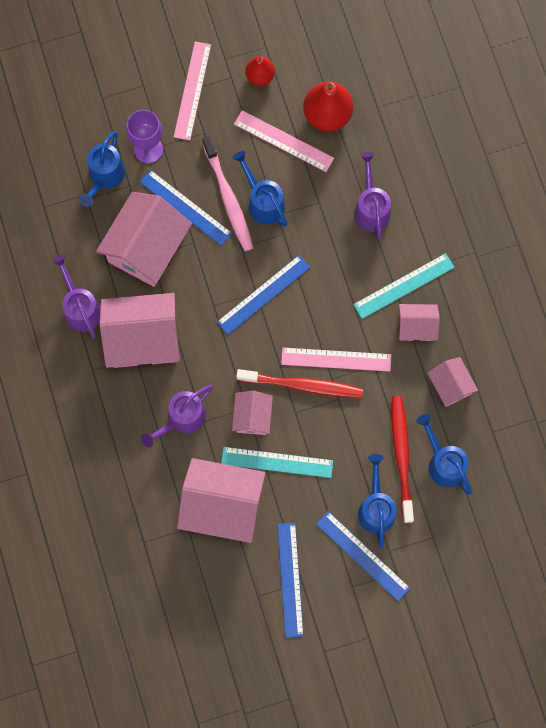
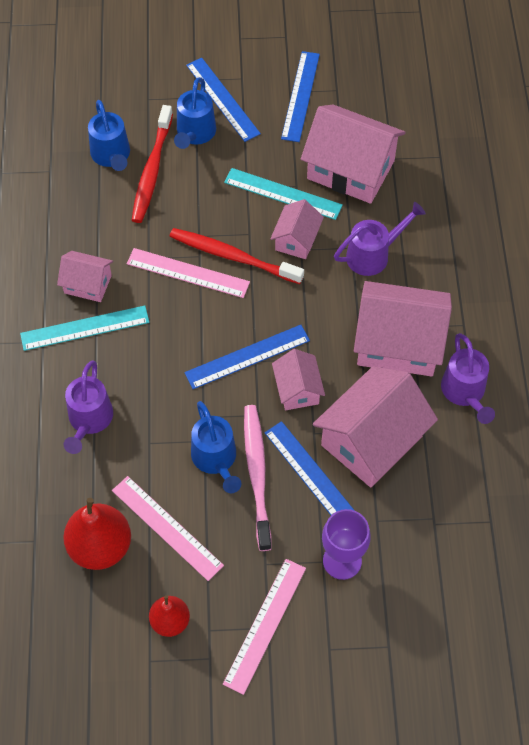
camera: 165 degrees left, 15 degrees down
(105, 177) = (406, 539): blue watering can -> none
(450, 385) = (75, 221): pink house -> pink house (297, 389)

